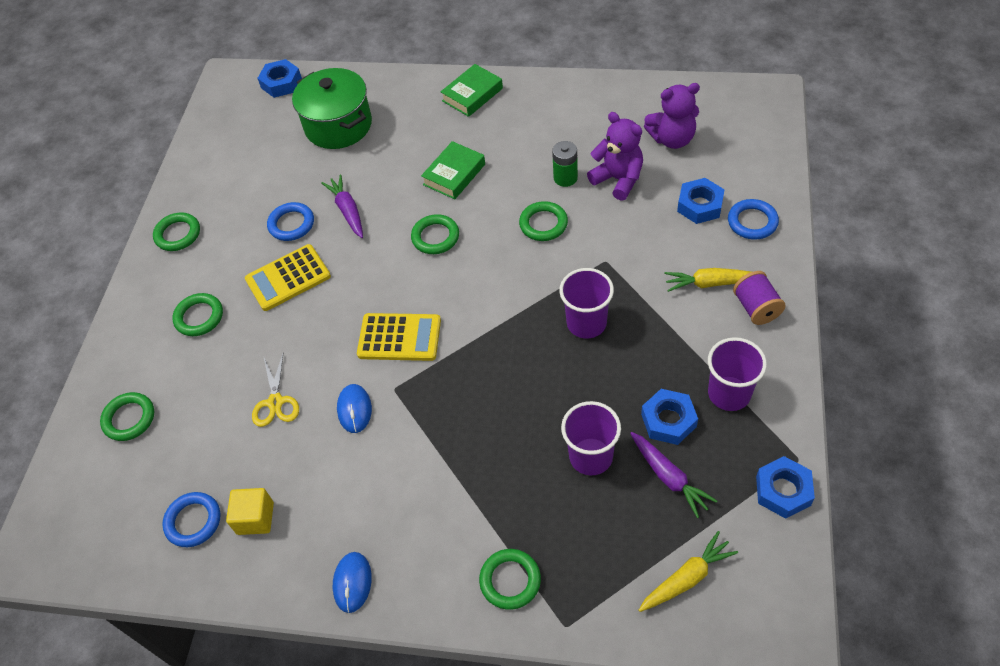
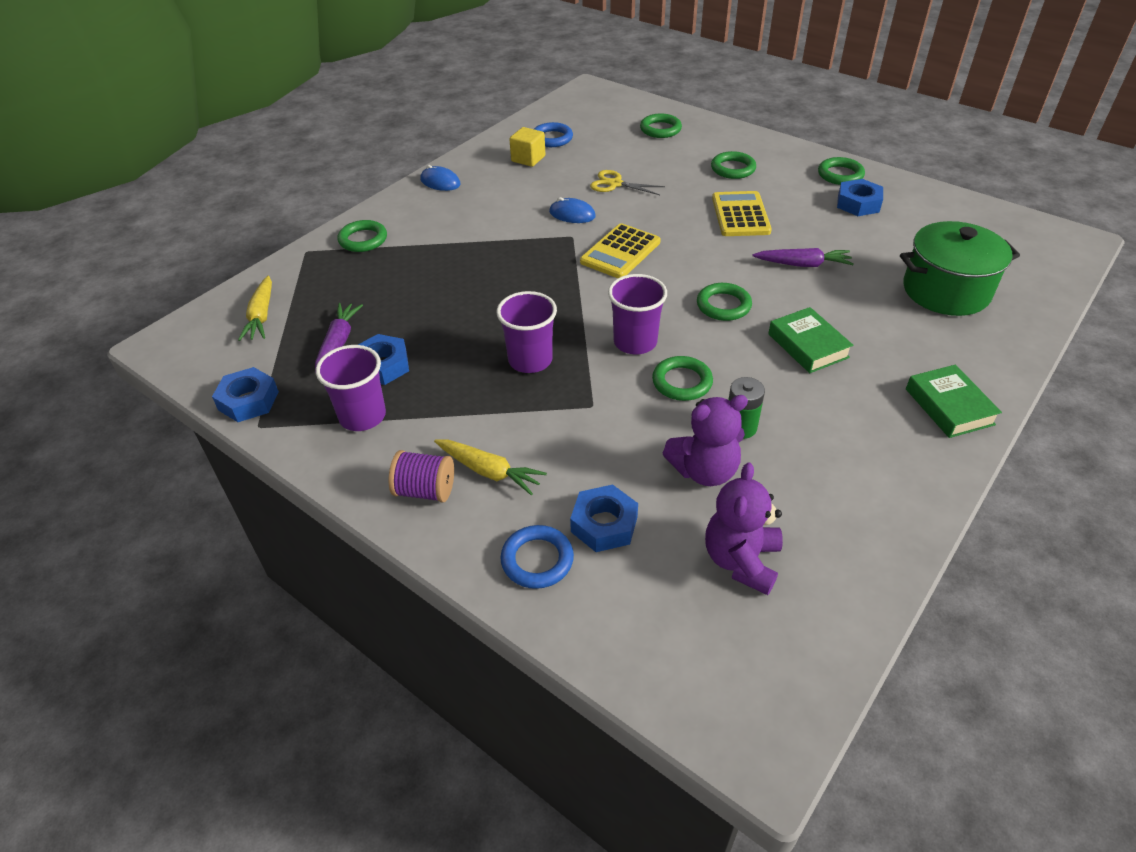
camera: 115 degrees right, 10 degrees down
(281, 83) = (1048, 271): blue nut -> blue nut (858, 203)
(291, 224) = (808, 230): blue ring -> none
(591, 456) = (404, 309): purple cup -> purple cup (635, 342)
(669, 477) = (338, 342): purple carrot -> purple carrot turned 105 degrees clockwise
(710, 283) = (489, 471): yellow carrot -> yellow carrot turned 90 degrees clockwise

